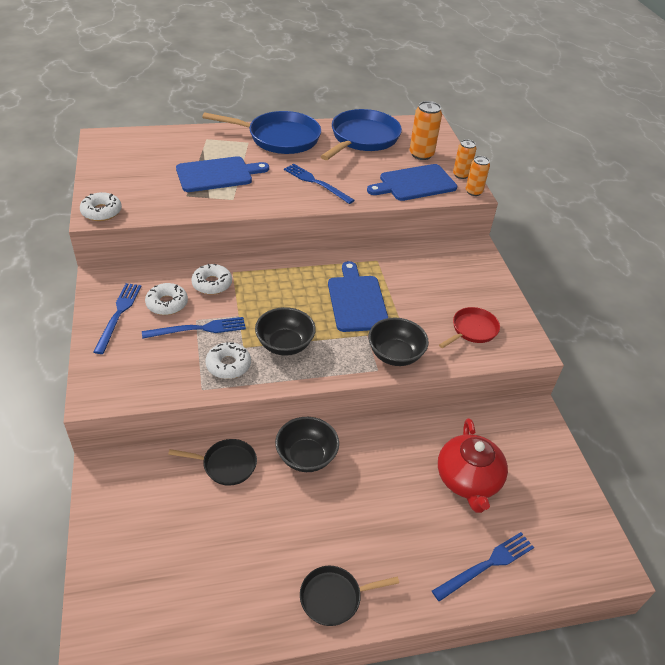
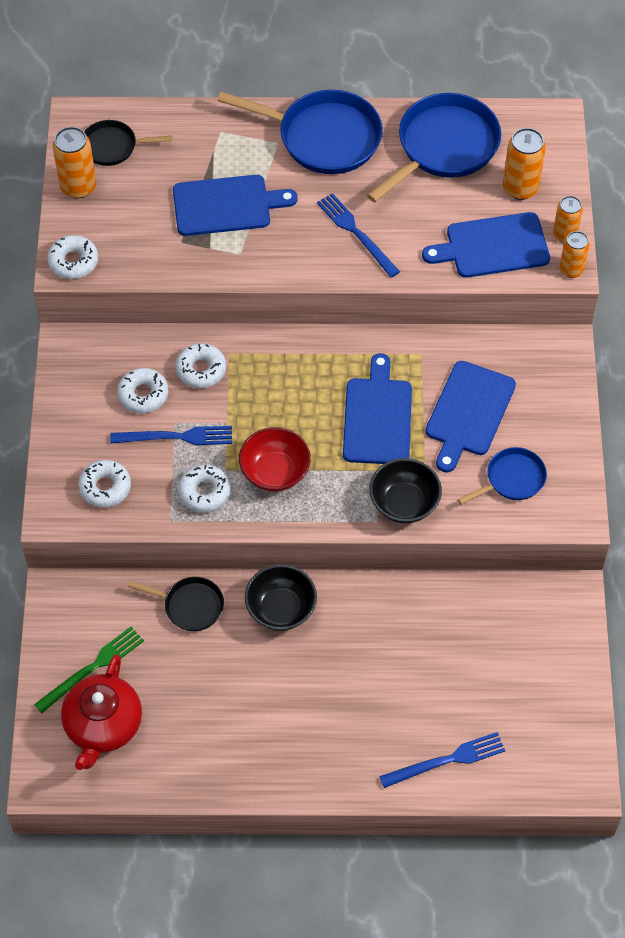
camera: 15 degrees right, 15 degrees up
(103, 171) = (78, 187): none -> orange can
(118, 315) = (85, 405): blue fork -> none
(140, 371) = (105, 487): none -> white donut
(141, 532) = (92, 668): none -> green fork
(285, 344) = (275, 472): black bowl -> red bowl
(334, 597) = (278, 766): black pan -> black pan (113, 146)
(424, 291) = (468, 412): none -> blue cutting board
(468, 480) = (459, 664): red teapot -> red teapot (103, 725)
(472, 330) = (512, 479): red pan -> blue pan

